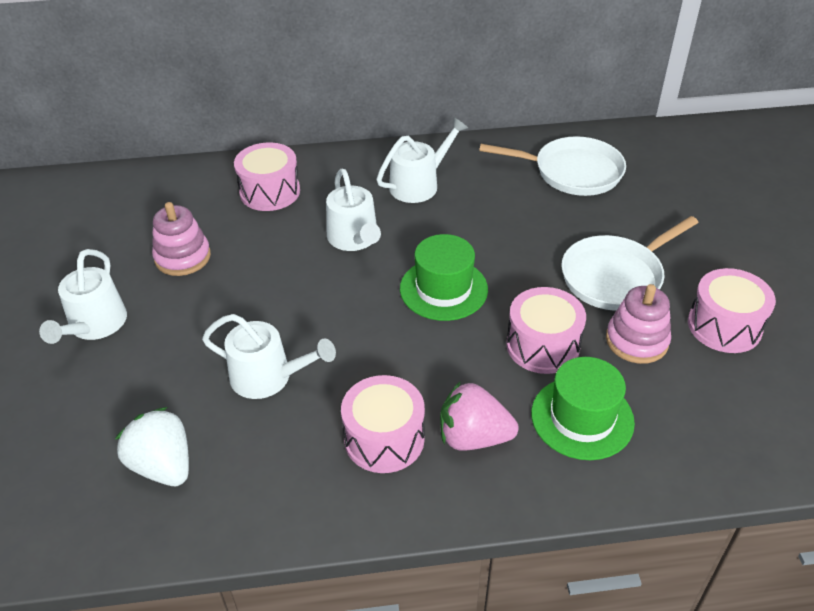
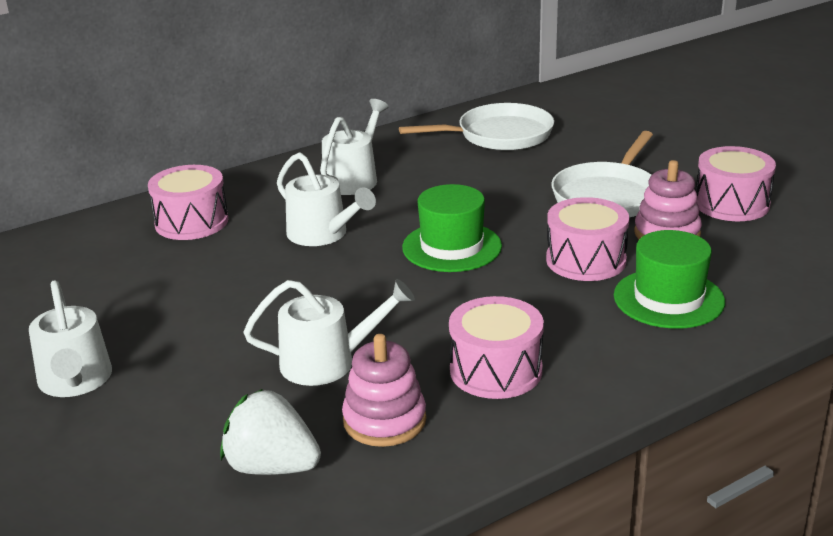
camera: 25 degrees left, 15 degrees down
(183, 257) = (135, 298): pink stacking toy -> pink stacking toy (384, 420)
(473, 437) = (582, 342): pink strawberry -> none

